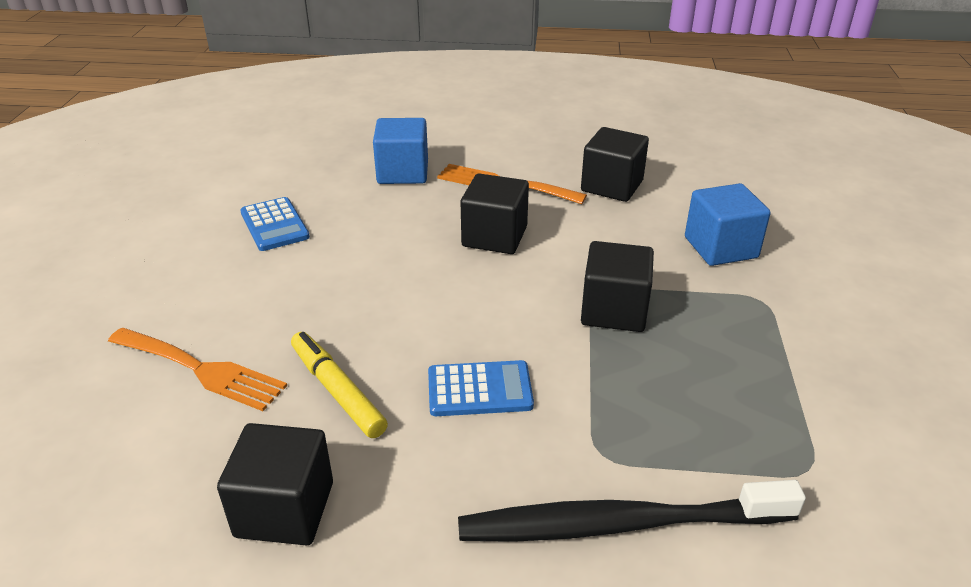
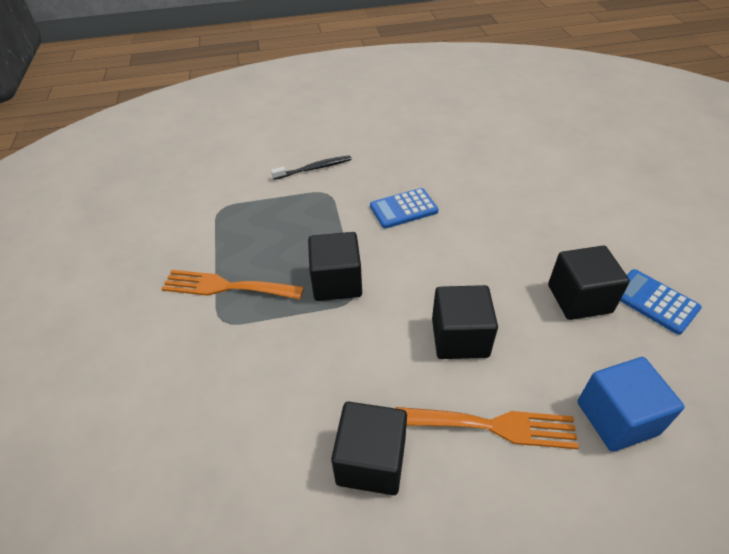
camera: 165 degrees right, 10 degrees up
(202, 370) = (563, 185): orange fork -> orange fork (226, 286)
(284, 509) = (460, 144): black cube -> black cube (579, 298)
(337, 391) = (480, 191): yellow marker -> none
(618, 524) = (314, 168): black toothbrush -> black toothbrush, size x0.53
(720, 247) = (249, 378): blue cube -> none

